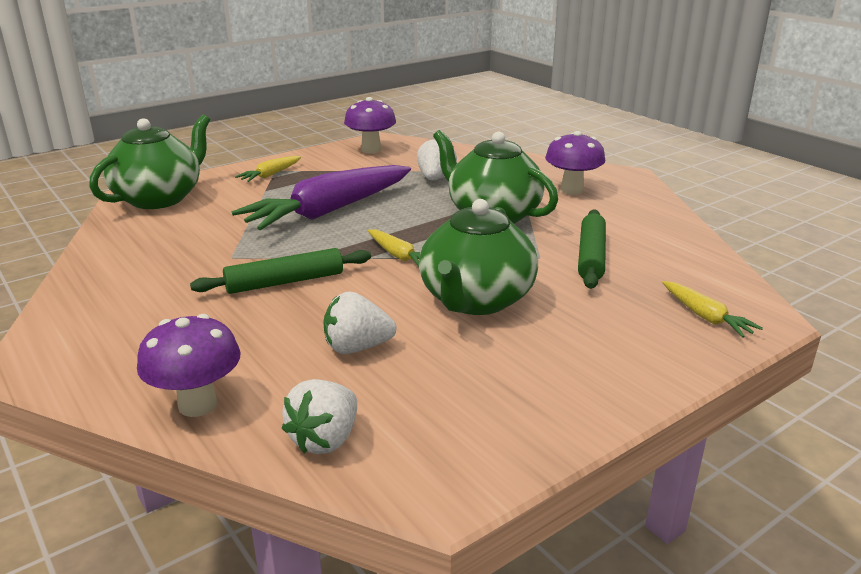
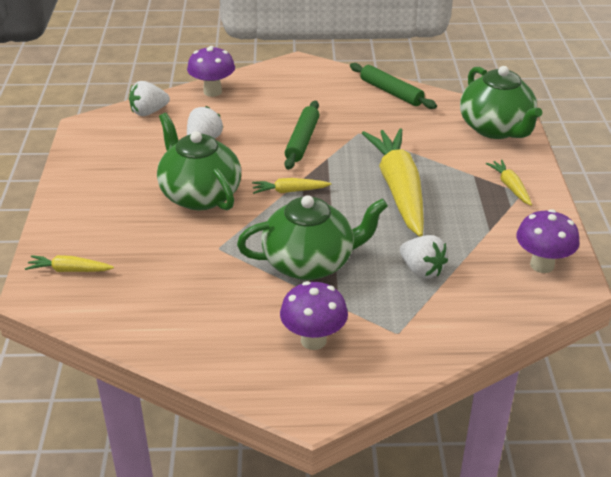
camera: 125 degrees right, 10 degrees up
(325, 439) = (149, 112): white strawberry -> white strawberry turned 90 degrees counterclockwise
(329, 211) = (399, 190): purple carrot -> yellow carrot
(591, 256) = (190, 272): green rolling pin -> green rolling pin (391, 92)

